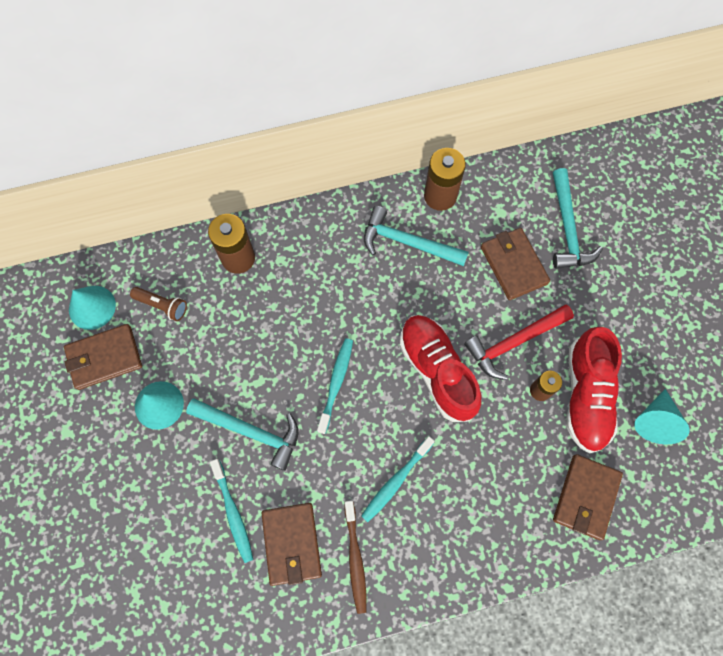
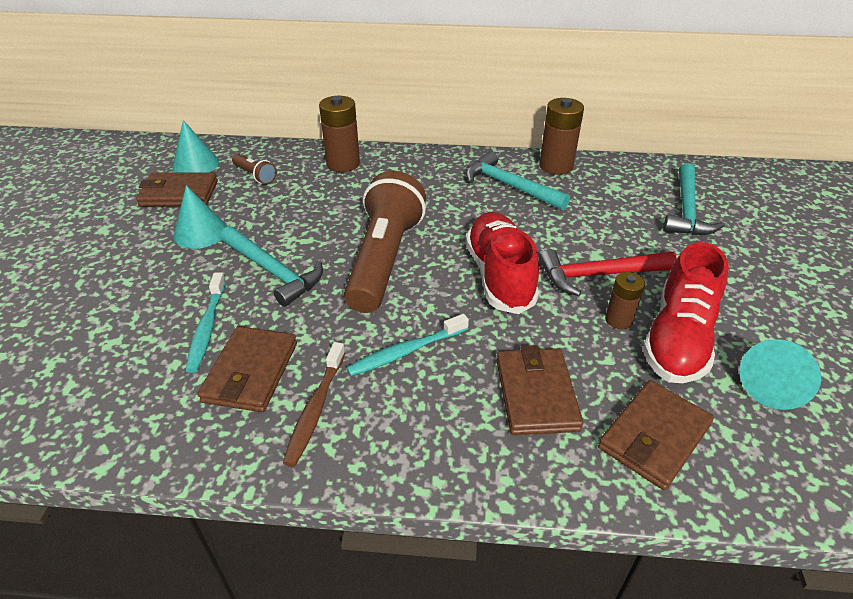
camera: 20 degrees right, 30 degrees down
(336, 383) = (384, 259): turquoise toothbrush -> brown flashlight
(513, 265) = (617, 222): brown wallet -> brown wallet (536, 394)

